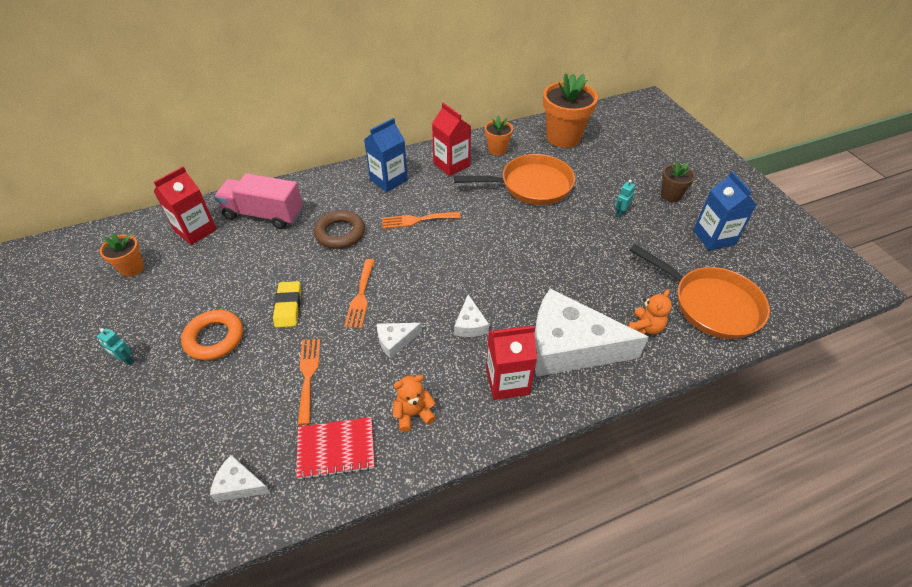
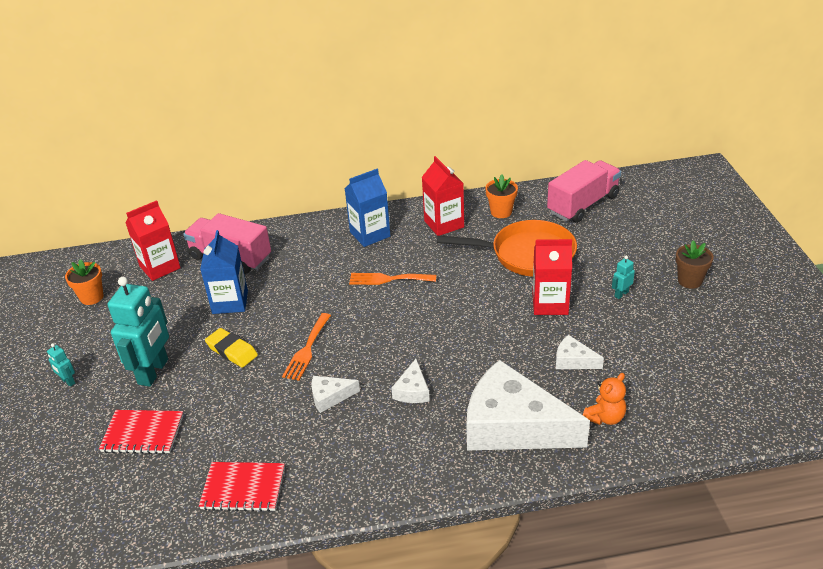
camera: 15 degrees right, 10 degrees down
(214, 338) = (154, 372): orange ring -> turquoise robot
(218, 405) = (143, 433): none -> red notebook
(239, 484) = (145, 505): white cheese -> white cheese (573, 360)
(288, 307) = (232, 351): yellow eraser -> yellow eraser turned 60 degrees counterclockwise
(308, 375) = (234, 418): orange fork -> none
(340, 233) = (303, 284): brown ring -> none
(413, 414) = (328, 468): orange teddy bear -> none
(507, 381) = (434, 451): red carton -> red carton (550, 304)
(563, 137) = (583, 204): orange flower pot -> pink truck
(711, 304) = (692, 403): orange pan -> none
(713, 237) = (724, 332): blue carton -> blue carton (230, 302)

